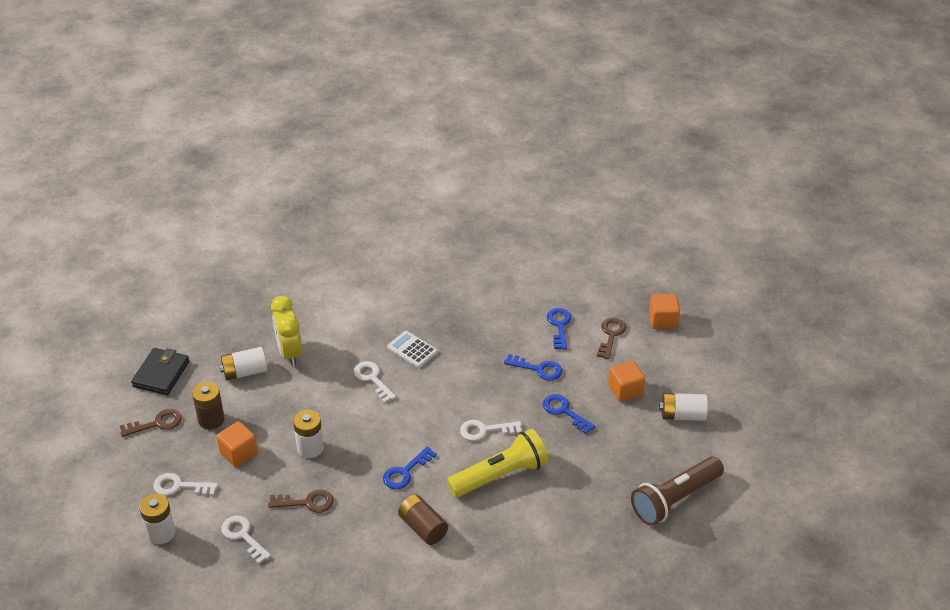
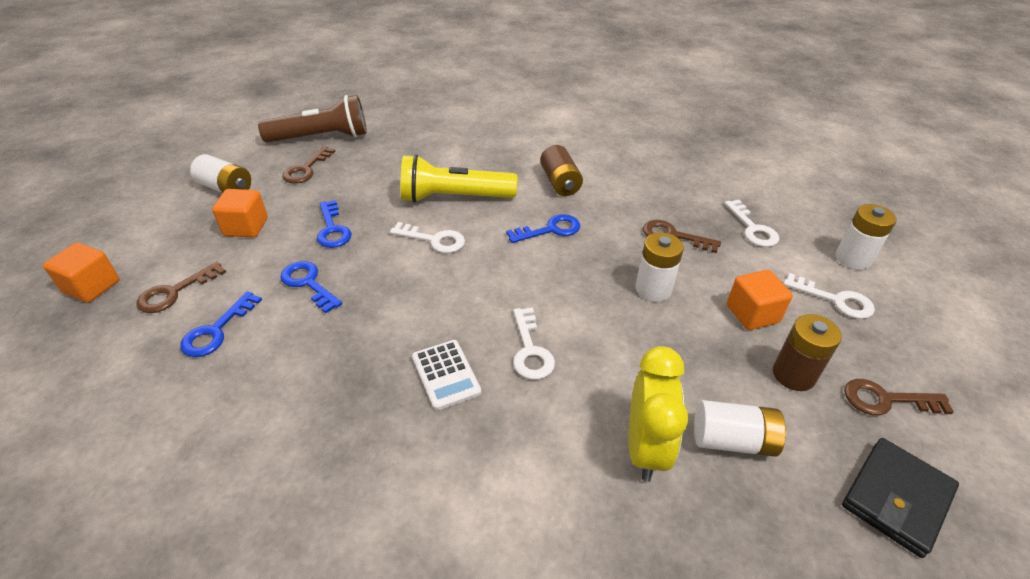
camera: 155 degrees left, 0 degrees up
(645, 457) = (306, 169): none -> brown key

